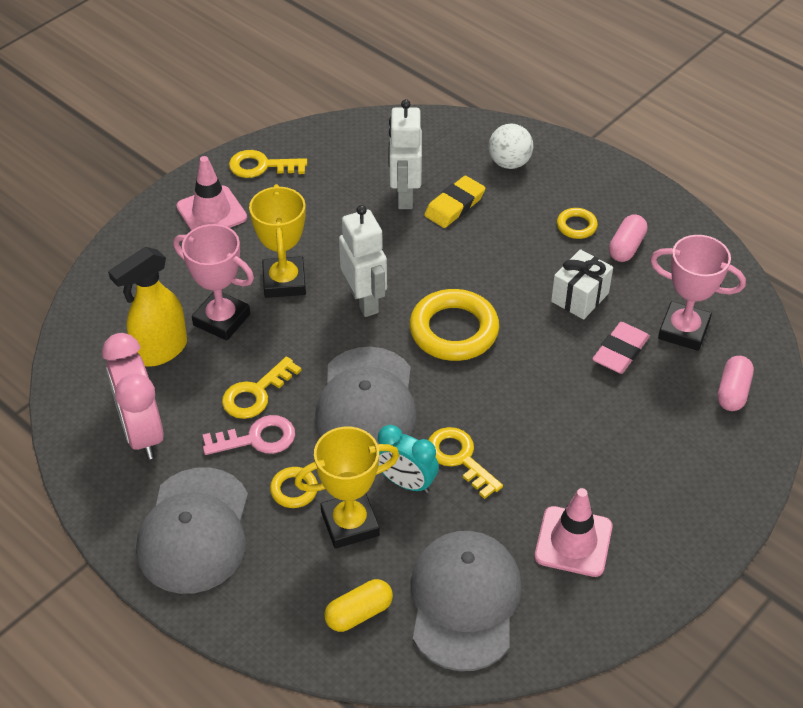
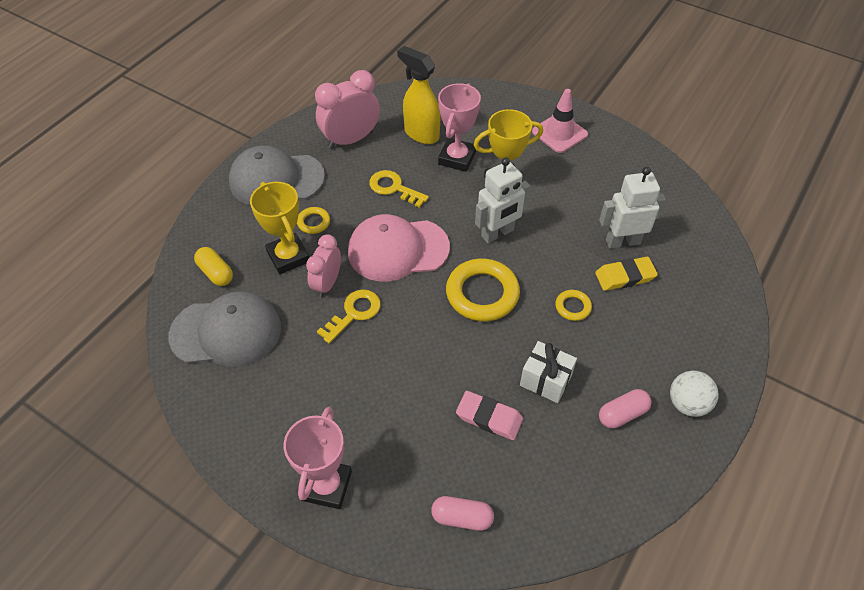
camera: 80 degrees right, 5 degrees up
(257, 438) = (354, 195): pink key -> none
(261, 166) = (619, 150): yellow key -> none
(366, 402) = (398, 249): grey cap -> pink cap
(406, 483) = (327, 283): turquoise clock -> pink clock
(454, 205) = (625, 276): yellow eraser -> yellow eraser turned 45 degrees counterclockwise
(509, 163) = (696, 310): white ball -> white ball (687, 404)
(573, 542) = (283, 397): pink traffic cone -> none
(576, 226) = (635, 370): yellow ring -> yellow ring (573, 307)
(626, 247) = (622, 414): pink capsule -> pink capsule turned 45 degrees counterclockwise
(683, 330) = (529, 470): pink trophy -> pink trophy (327, 486)

